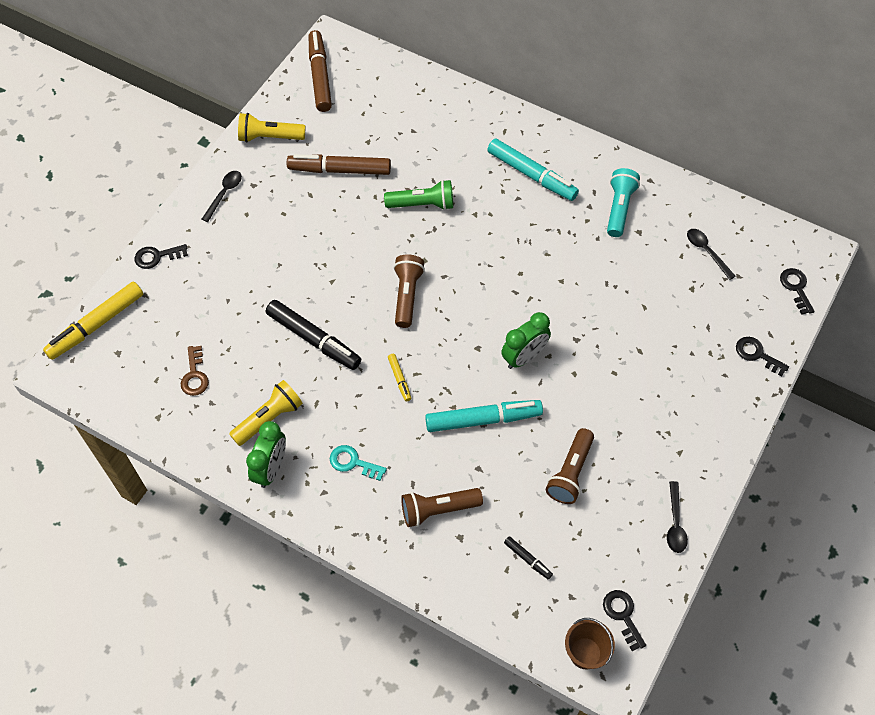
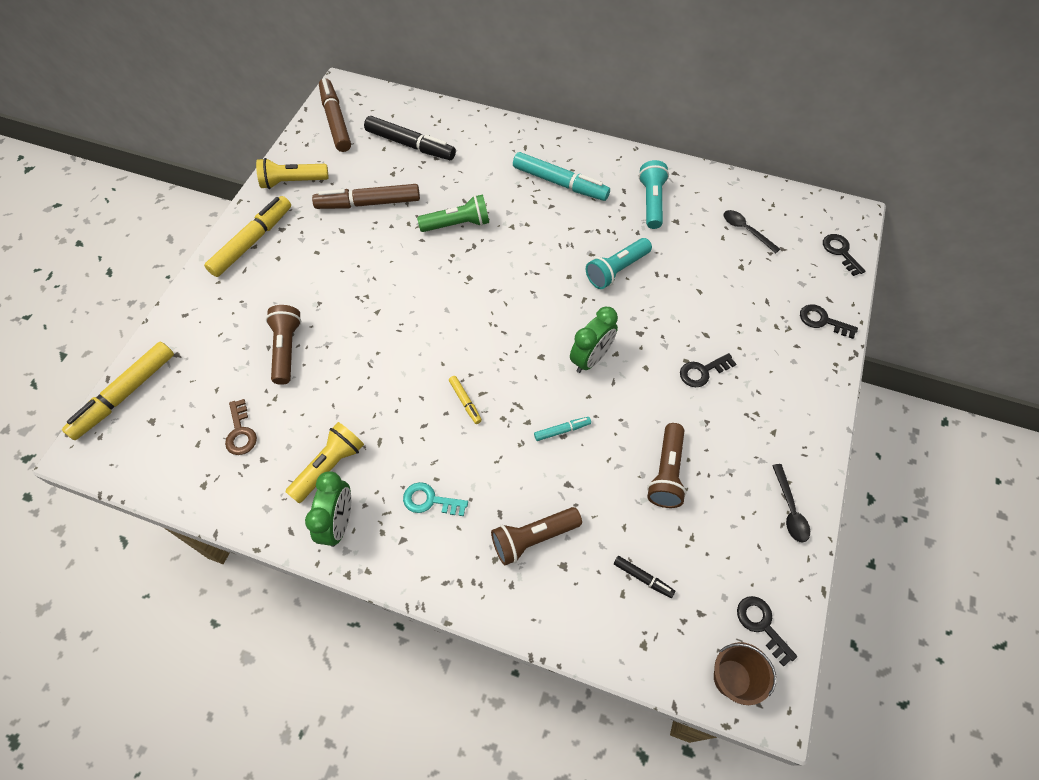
camera: 10 degrees left, 0 degrees up
(157, 256) = (186, 313): black key -> black key (702, 372)
(224, 194) = (252, 241): black spoon -> yellow marker
(313, 339) = (366, 374): black marker -> black marker (410, 145)
(407, 295) = (458, 314): brown flashlight -> brown flashlight (286, 349)
(483, 419) = (562, 430): turquoise marker -> turquoise marker, size x0.47
(568, 274) = (616, 270): none -> turquoise flashlight

